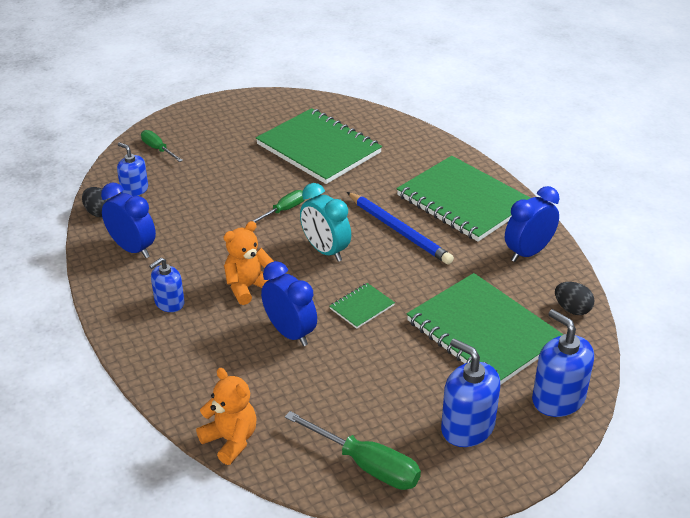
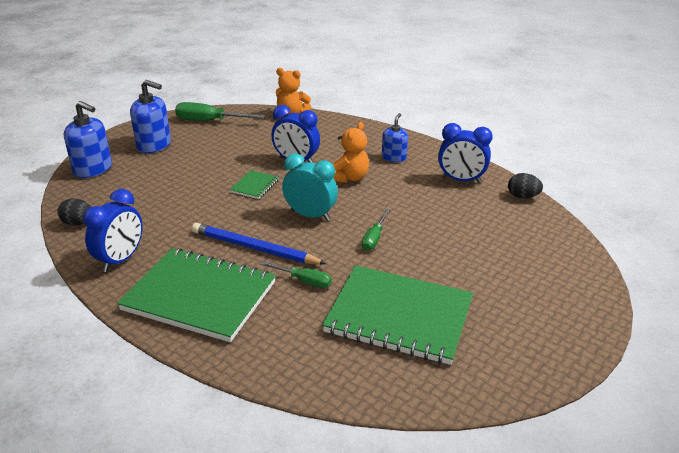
camera: 155 degrees right, 5 degrees down
(134, 190) = (522, 221): blue soap dispenser -> none
(158, 149) = (560, 265): green screwdriver -> green screwdriver (304, 281)
(483, 332) = (153, 192): green notebook -> none

